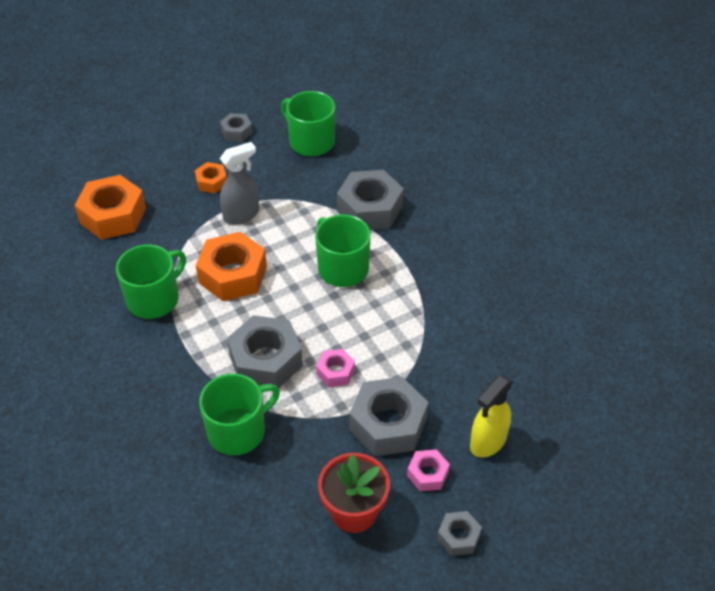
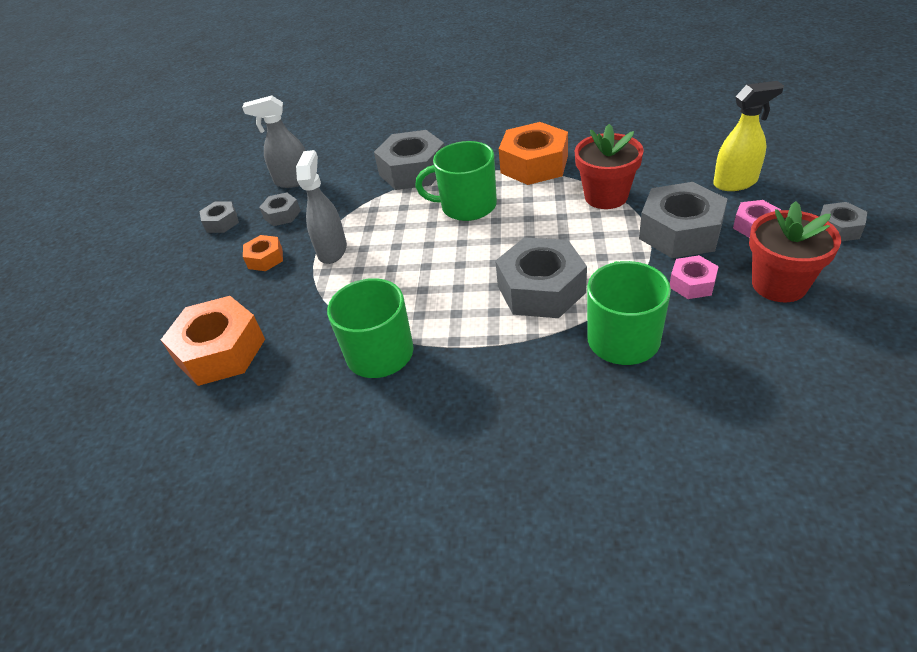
camera: 50 degrees left, 5 degrees down
(233, 275) = (405, 279): orange nut -> orange nut (534, 164)
(265, 161) = (282, 215): none -> grey nut
(311, 141) = (293, 181): green mug -> grey spray bottle
(335, 372) = (592, 246): pink nut -> pink nut (692, 283)
(410, 355) = (606, 196): none -> red flower pot
(487, 442) = (735, 182): yellow spray bottle -> yellow spray bottle turned 90 degrees counterclockwise

